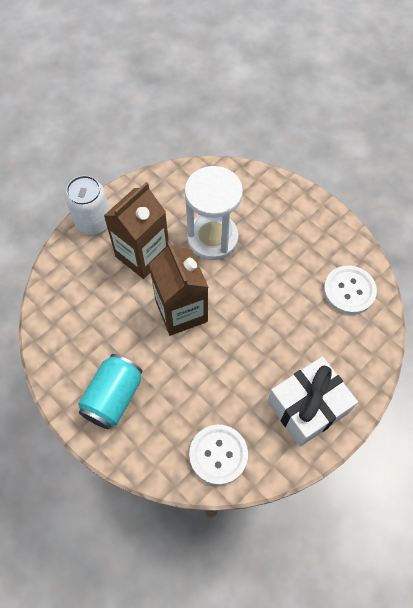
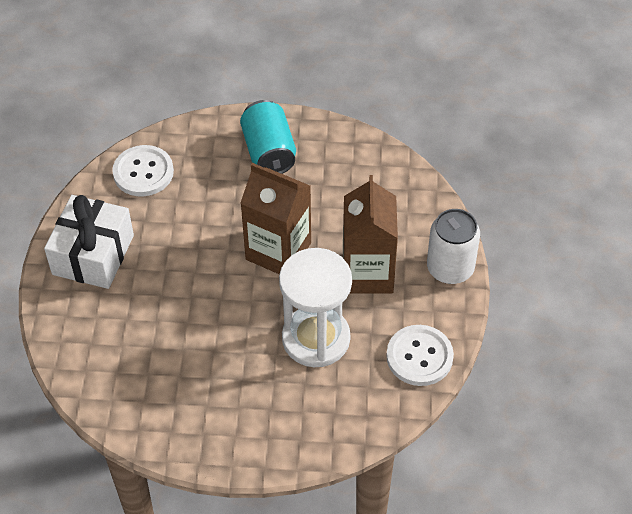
camera: 140 degrees right, 10 degrees down
(349, 291) = (128, 386): white button -> white button (419, 356)

